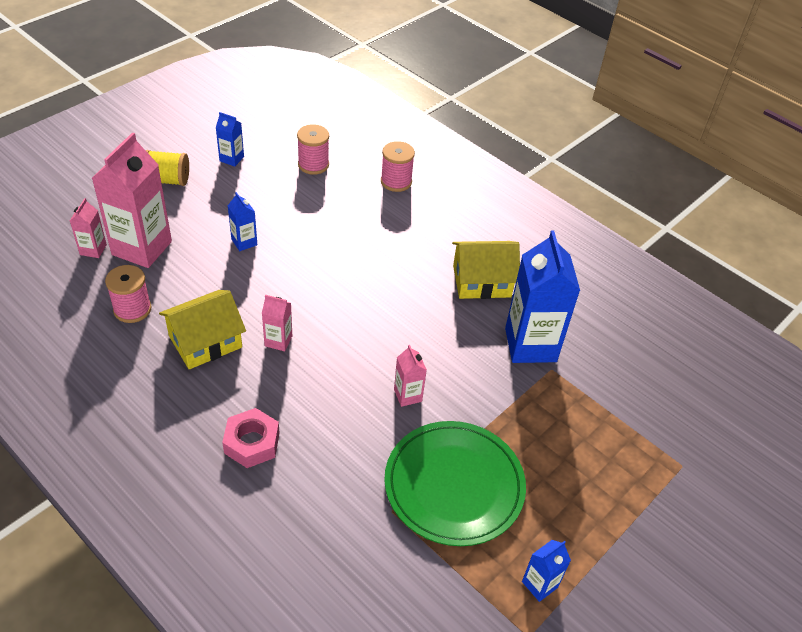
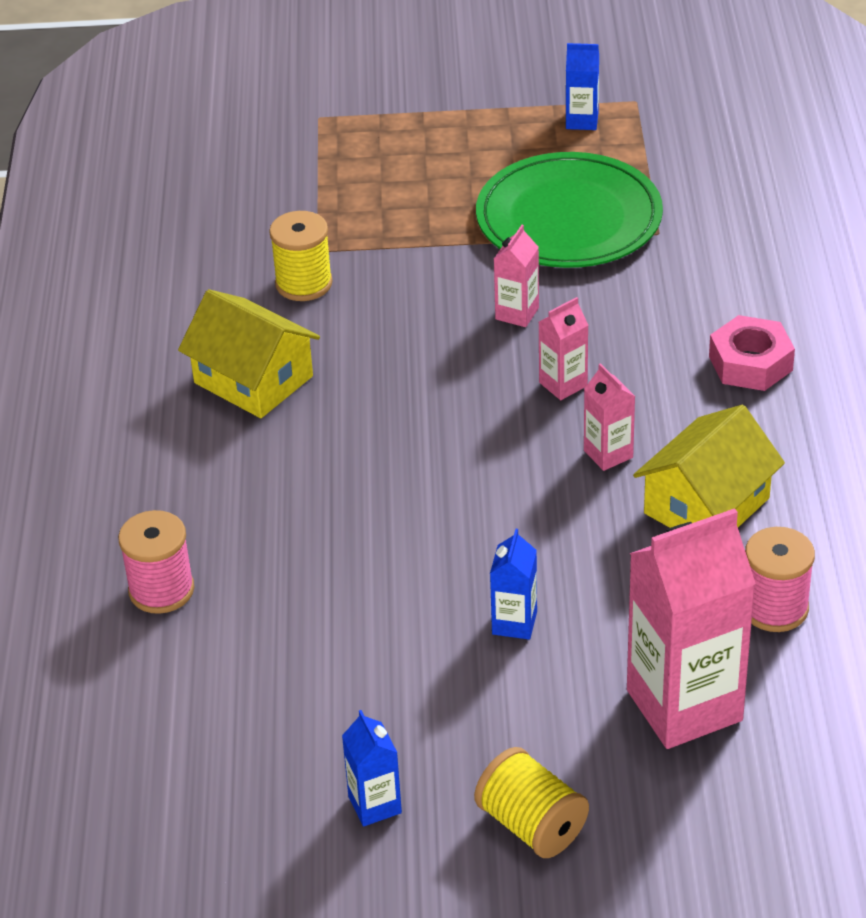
camera: 130 degrees left, 5 degrees down
(93, 249) = (766, 748): pink carton -> pink carton (563, 384)
(205, 341) = (706, 506): yellow house -> yellow house turned 60 degrees counterclockwise
(313, 165) = (250, 704): pink spool -> none
(530, 345) = (304, 283): blue carton -> yellow spool

